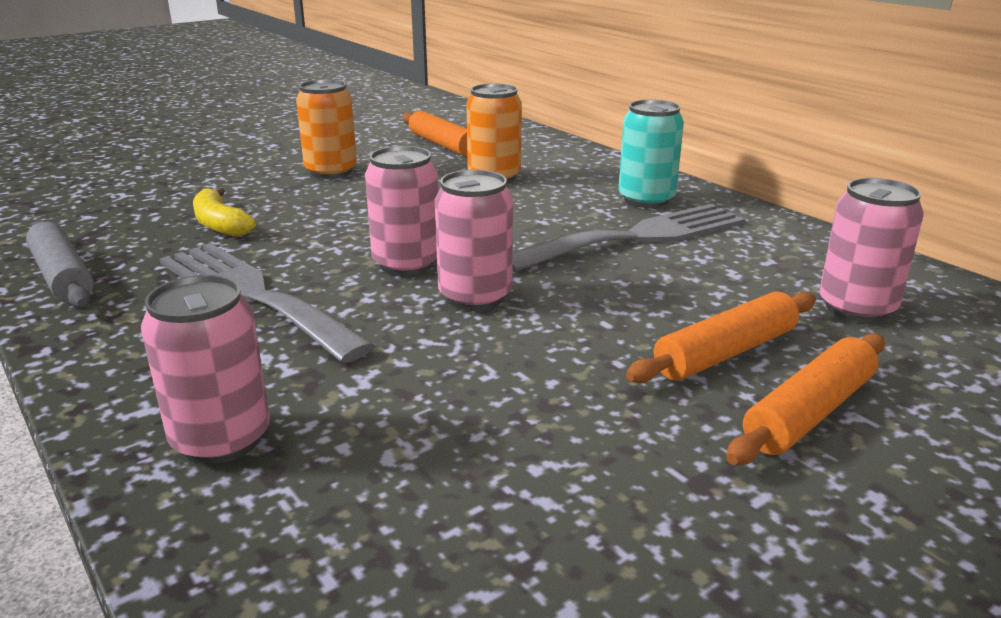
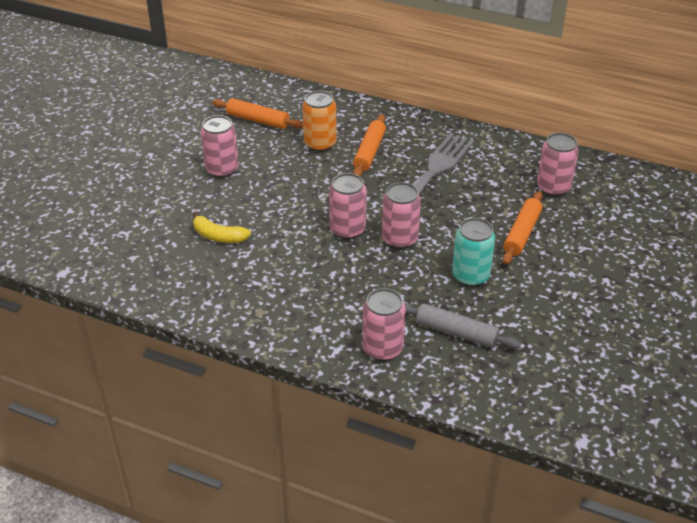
camera: 30 degrees left, 15 degrees up
(63, 276) = (191, 301): grey rolling pin -> grey rolling pin (456, 332)
(252, 295) = (301, 277): grey fork -> none
(331, 171) = (222, 169): orange can -> pink can
(646, 200) = (415, 138): turquoise can -> turquoise can (470, 276)
(809, 412) = (567, 252): orange rolling pin -> orange rolling pin (369, 152)

